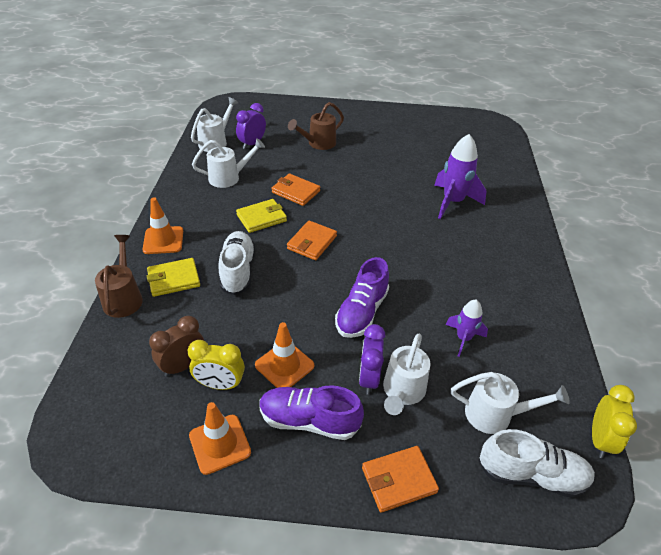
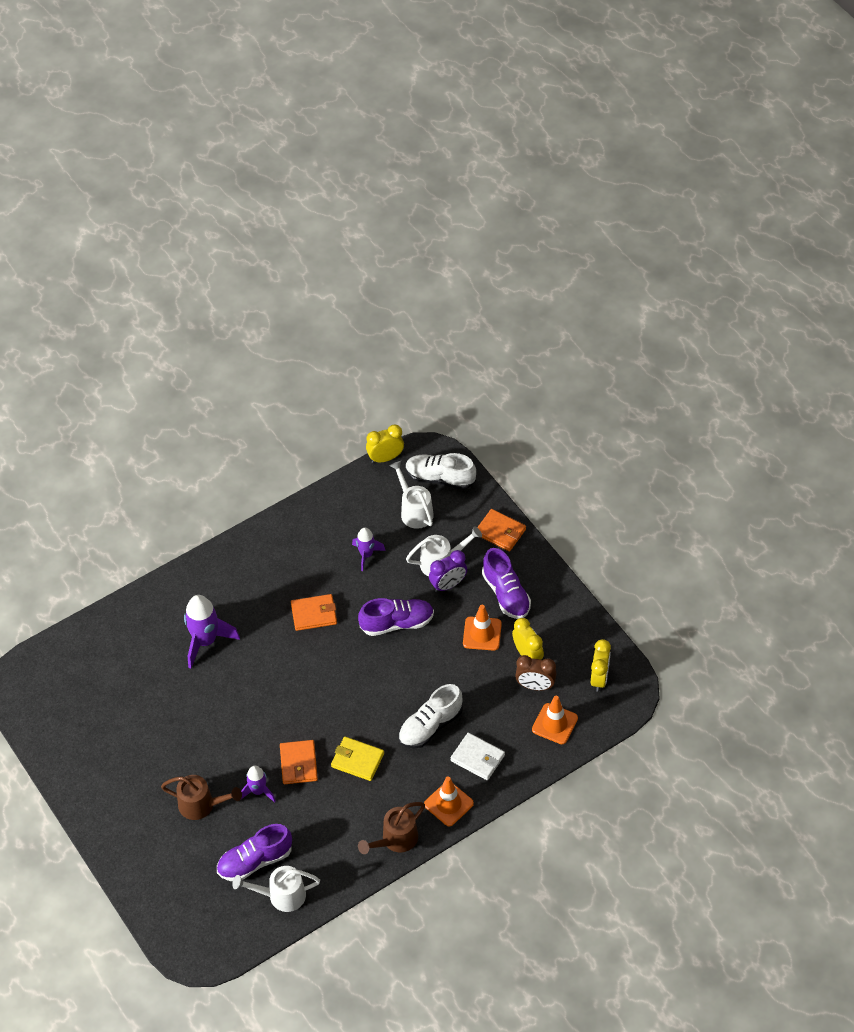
camera: 125 degrees left, 10 degrees up
(122, 427) = (599, 678): none -> yellow clock
(124, 297) = (522, 772): brown watering can -> brown watering can (395, 840)
(174, 279) = (477, 758): yellow wallet -> white wallet
(220, 444) = (561, 624): orange traffic cone -> orange traffic cone (554, 724)
(229, 177) = (327, 832): white watering can -> none
(252, 144) = (255, 861): purple clock -> purple shoe
(298, 167) = (258, 791): none -> purple rocket
(312, 242) = (354, 703): orange wallet -> orange wallet (314, 614)
(531, 475) = (440, 478): white shoe -> white shoe turned 45 degrees counterclockwise

